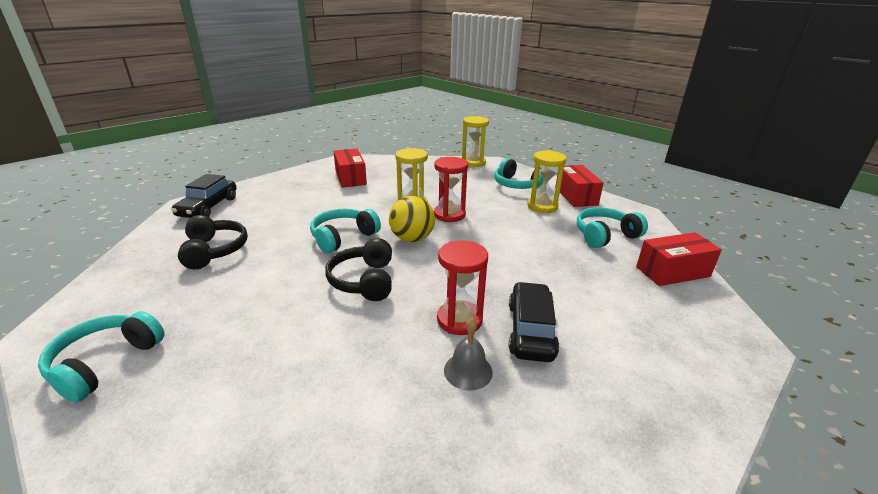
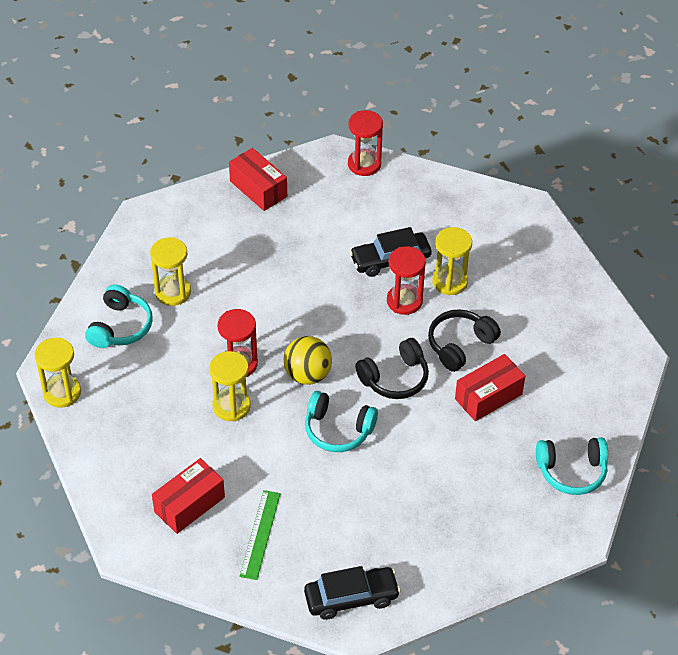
camera: 115 degrees left, 20 degrees up
(214, 250) = (423, 518): black headphones -> black headphones (460, 345)
(299, 191) = (260, 534): none -> green ruler
(468, 371) = (450, 281): grey bell -> yellow hourglass
(576, 196) = (127, 268): red box -> red box (488, 396)
(605, 235) = (215, 235): turquoise headphones -> none
(728, 366) = (364, 164): none -> red hourglass

